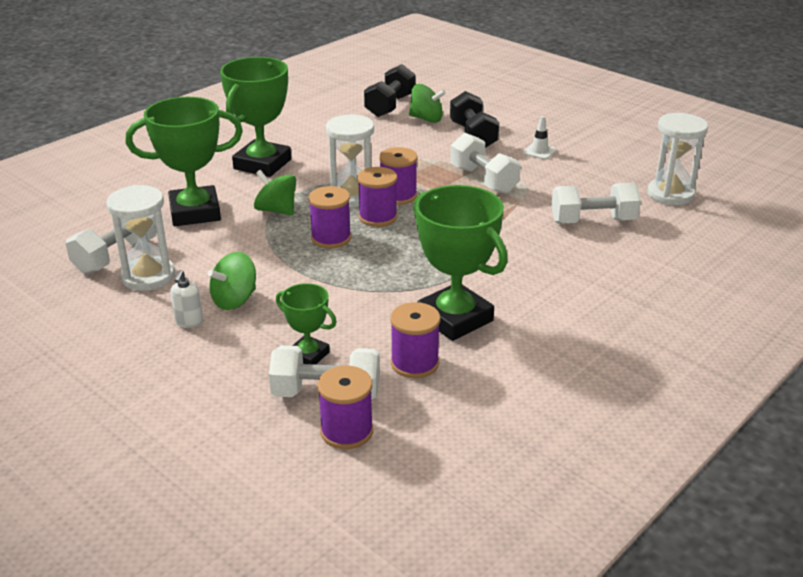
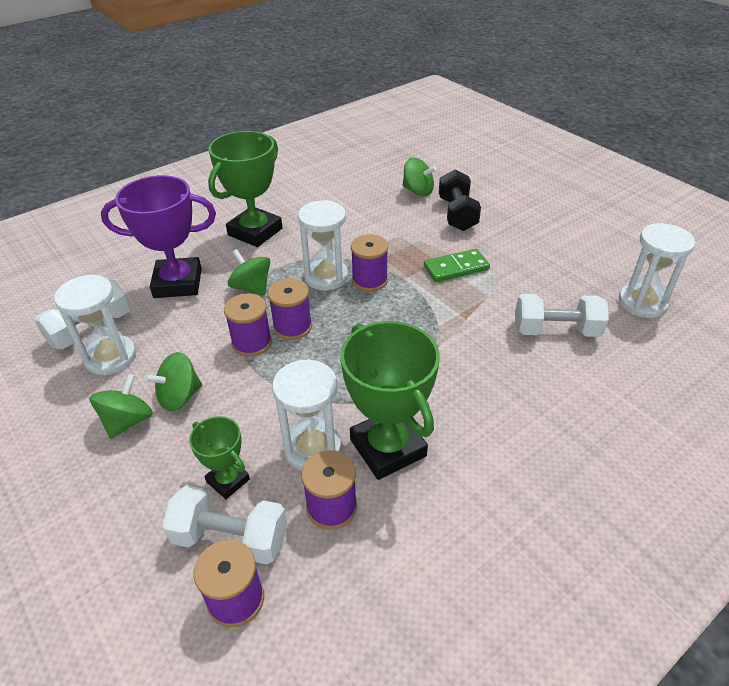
camera: 10 degrees right, 10 degrees up
(189, 322) = (128, 421): white soap dispenser -> green spinning top
(195, 212) = (178, 283): green trophy -> purple trophy
(378, 217) = (344, 305): purple spool -> purple spool (252, 343)
(382, 325) = (312, 448): none -> white hourglass
(390, 106) = (388, 174): black dumbbell -> none
(483, 180) = (456, 268): white dumbbell -> green domino
(539, 151) = (517, 238): white traffic cone -> none

